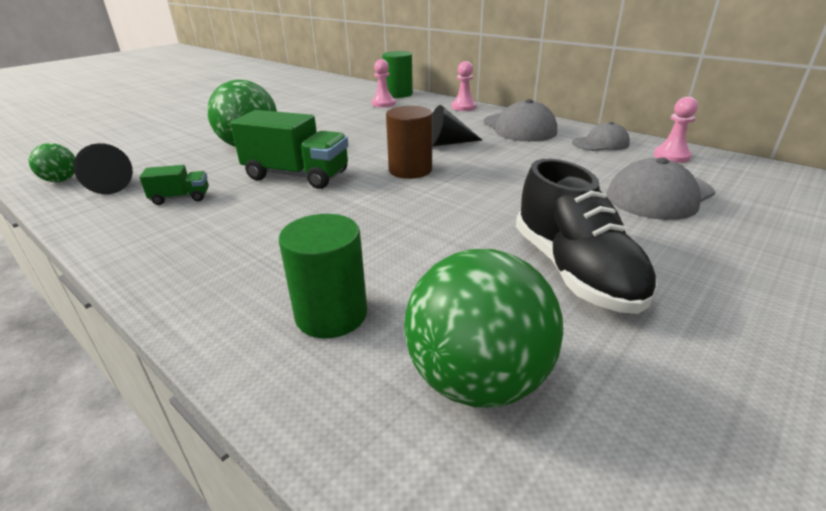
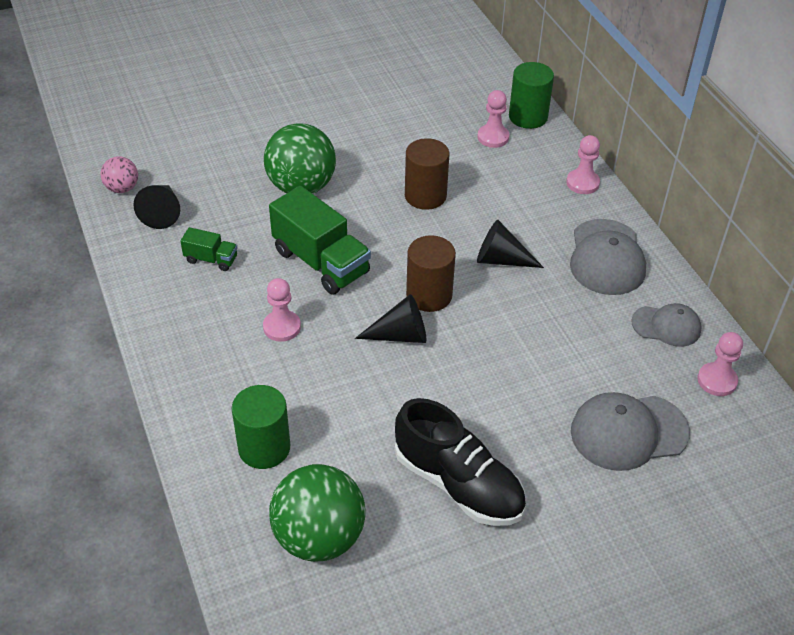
camera: 25 degrees right, 15 degrees up
(61, 180) = (122, 188): green ball -> pink ball
(286, 219) = (282, 327): none -> pink pawn
(358, 131) = (425, 196): none -> brown cylinder
(408, 195) = (400, 335): none -> black cone
(574, 271) = (458, 484): black shoe -> black shoe turned 60 degrees counterclockwise

